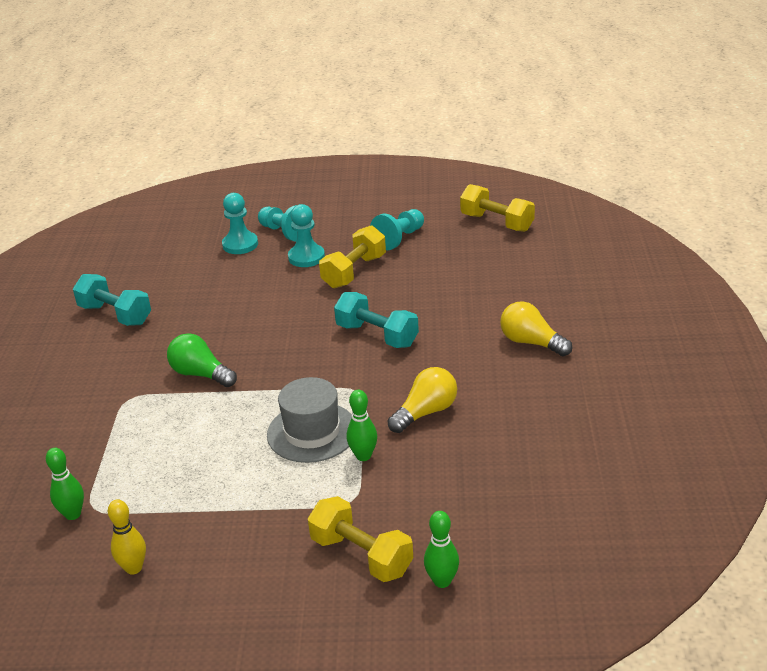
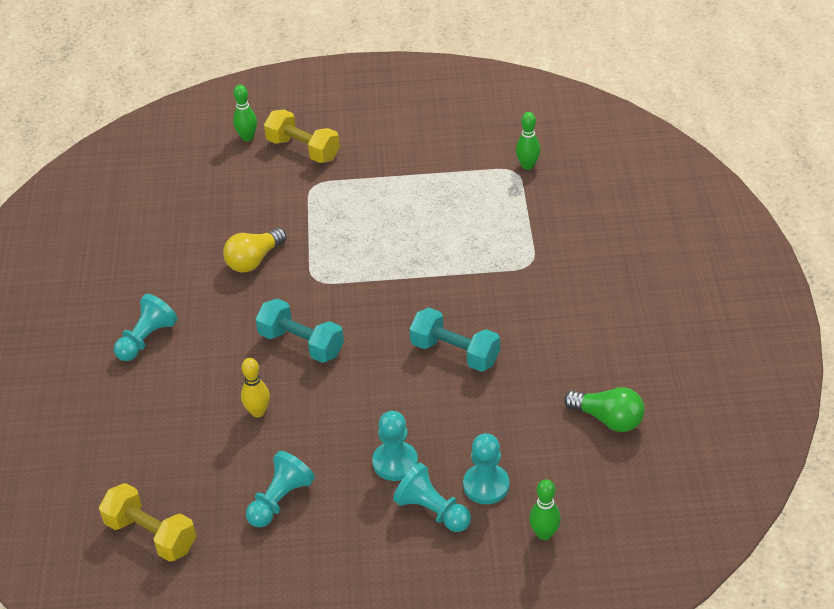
camera: 175 degrees right, 10 degrees up
(115, 315) = (594, 364): turquoise dumbbell -> turquoise dumbbell (455, 353)
(134, 568) = (464, 134): yellow bowling pin -> yellow bowling pin (258, 412)
(201, 374) = (470, 292): green light bulb -> green light bulb (608, 419)
(312, 432) = (352, 238): grey hat -> none
(354, 272) = (333, 438): yellow dumbbell -> none
(363, 456) = (306, 219): green bowling pin -> green bowling pin (544, 534)
(531, 342) = (146, 339): yellow light bulb -> turquoise pawn

